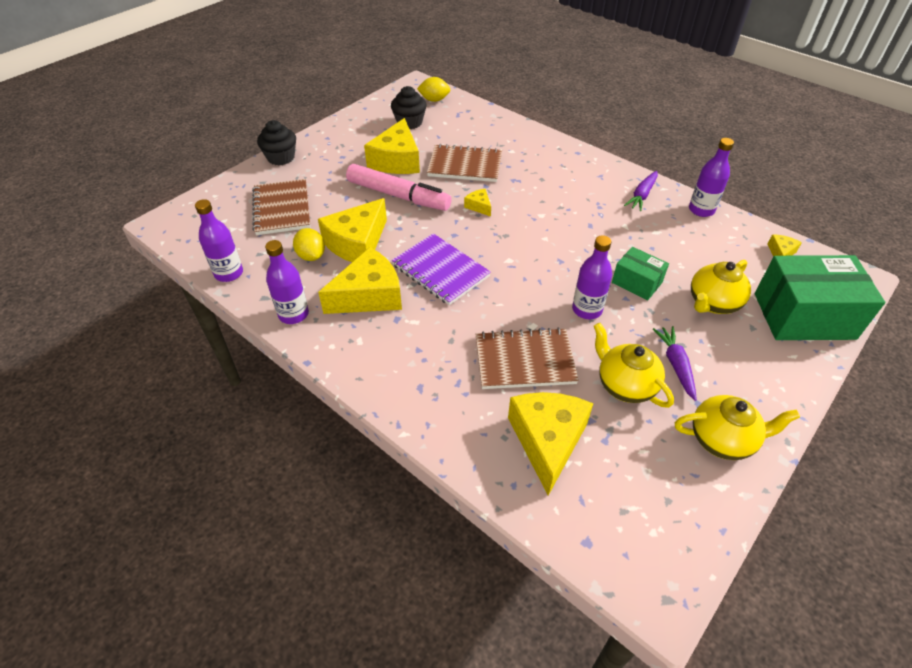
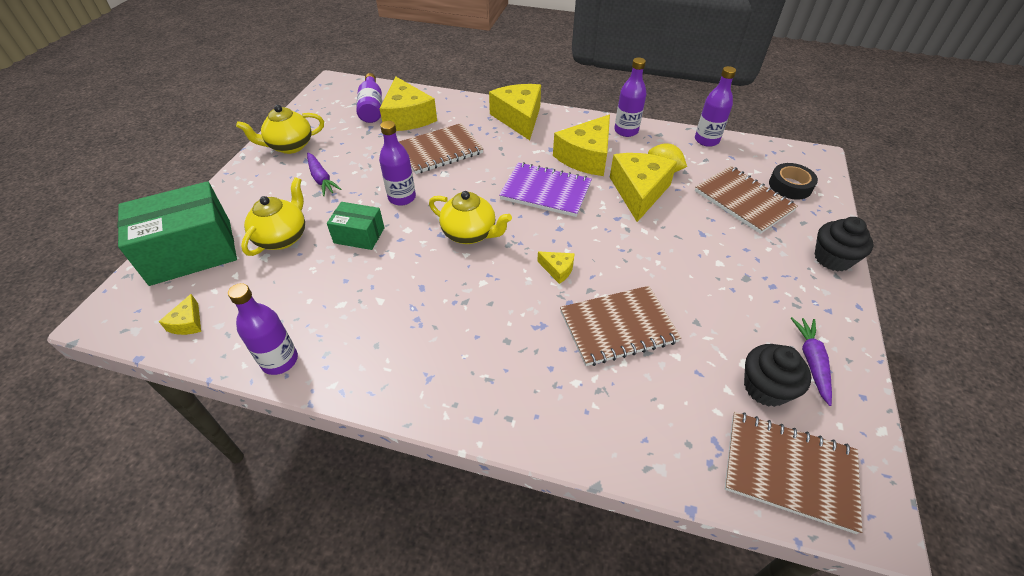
camera: 155 degrees right, 0 degrees up
(227, 208) = (790, 186): none -> black tape
(397, 160) = (705, 303): yellow cheese -> yellow cheese (519, 118)
(398, 195) = (653, 253): pink marker -> none
(434, 100) = (789, 471): yellow lemon -> brown notebook
(597, 486) = (371, 108): none -> purple bottle
(625, 385) = (361, 157): yellow teapot -> yellow teapot (470, 234)
(642, 195) = (363, 359): purple carrot -> purple carrot (811, 362)

